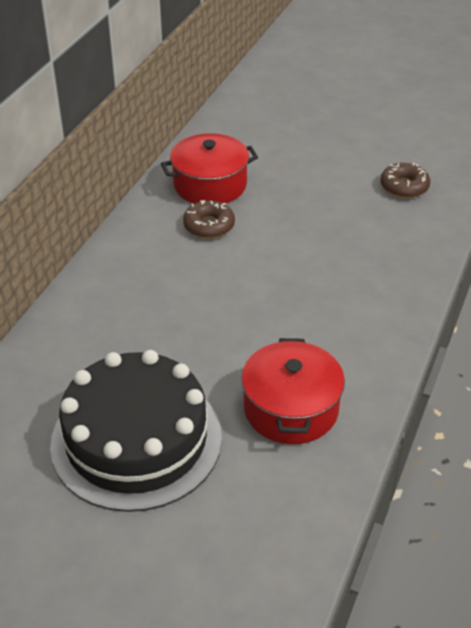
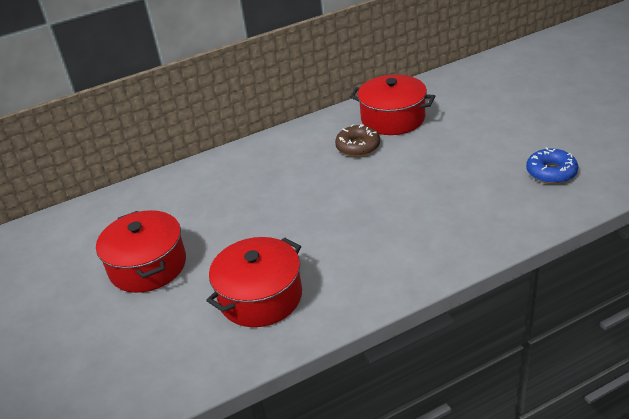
camera: 45 degrees right, 5 degrees down
(136, 440) = (148, 266): black cake -> red pot
(404, 187) = (551, 172): brown donut -> blue donut

